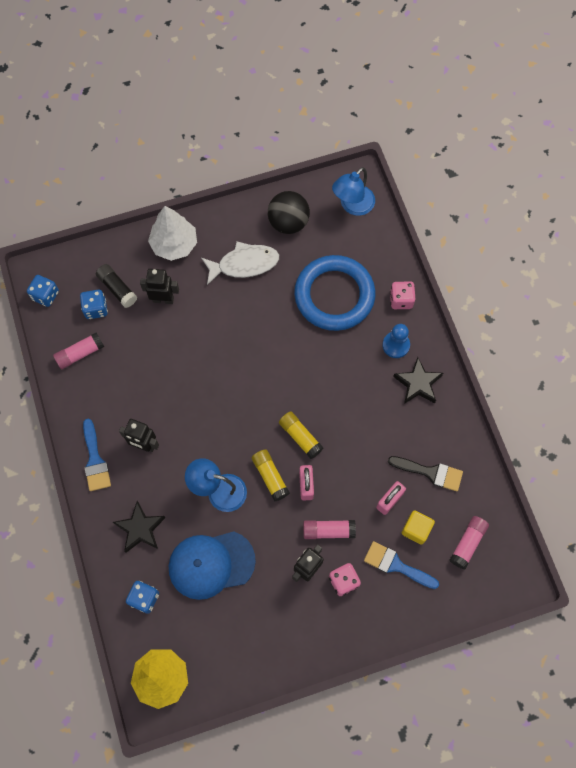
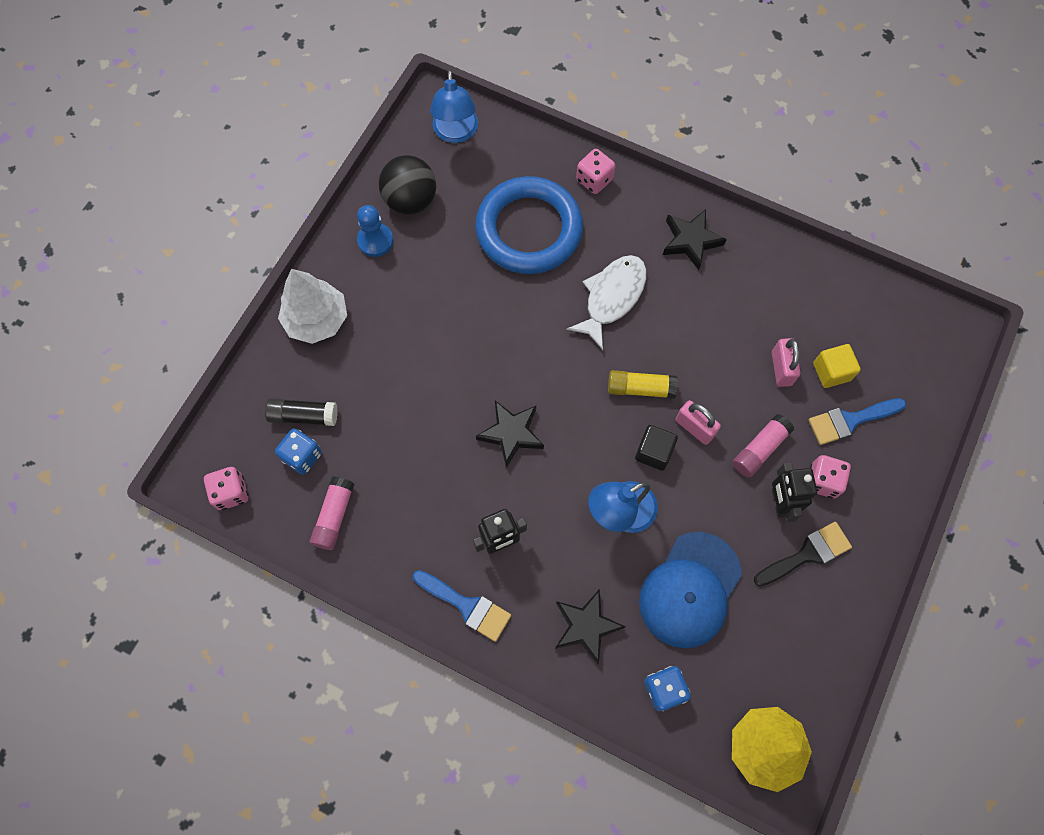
camera: 45 degrees left, 0 degrees up
(45, 295) = (231, 492): blue dice -> pink dice
(163, 299) = (364, 383): black robot -> none
(208, 396) = (511, 434): none -> black star
(244, 264) = (409, 277): white fish -> white fish (612, 297)
(270, 477) = (653, 452): yellow glue stick -> black cube
(396, 345) = (634, 224): blue pawn -> blue pawn (375, 241)
(430, 472) = (787, 310): black brush -> black brush (807, 554)
(467, 543) = (885, 341): pink glue stick -> none

